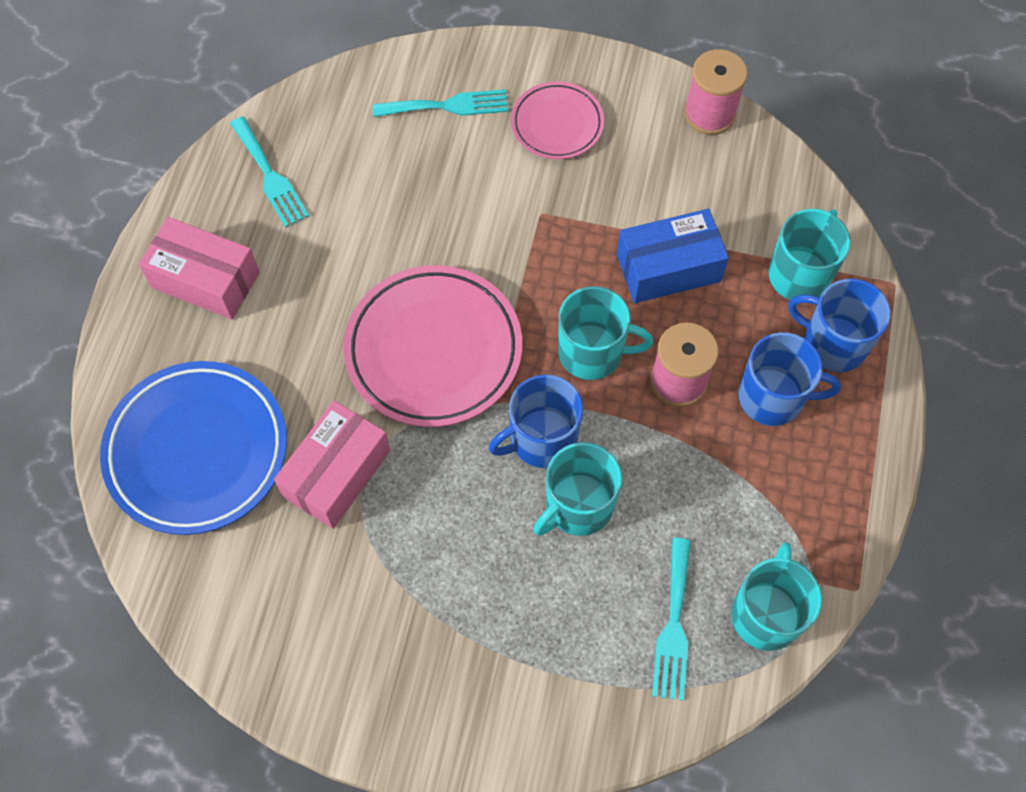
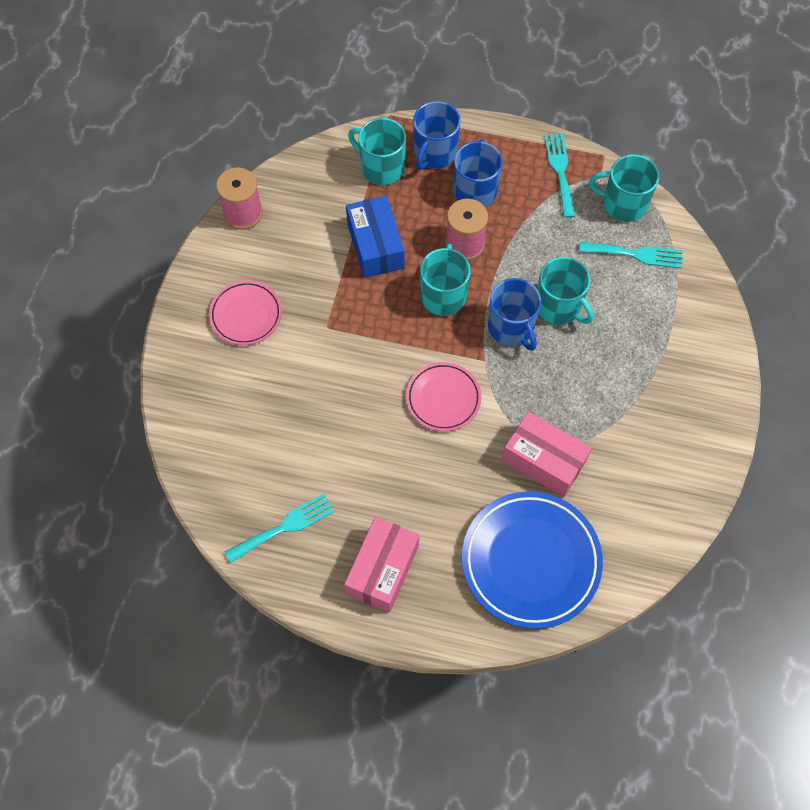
camera: 90 degrees left, 0 degrees up
(434, 350) = (443, 398): pink plate -> pink plate, size x0.57
(447, 106) = (223, 393): turquoise fork -> turquoise fork (560, 171)

